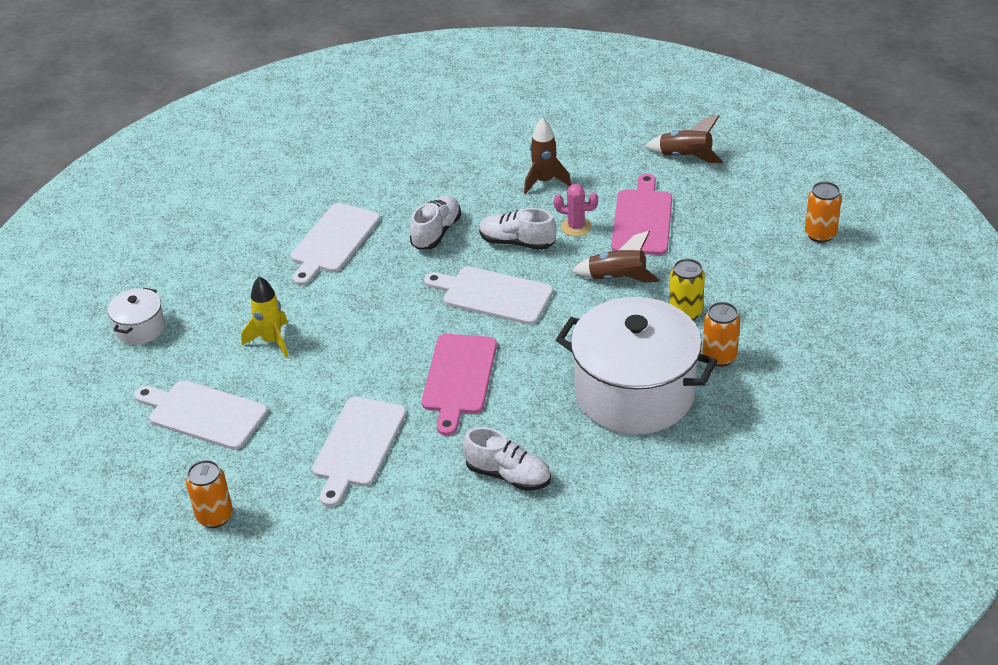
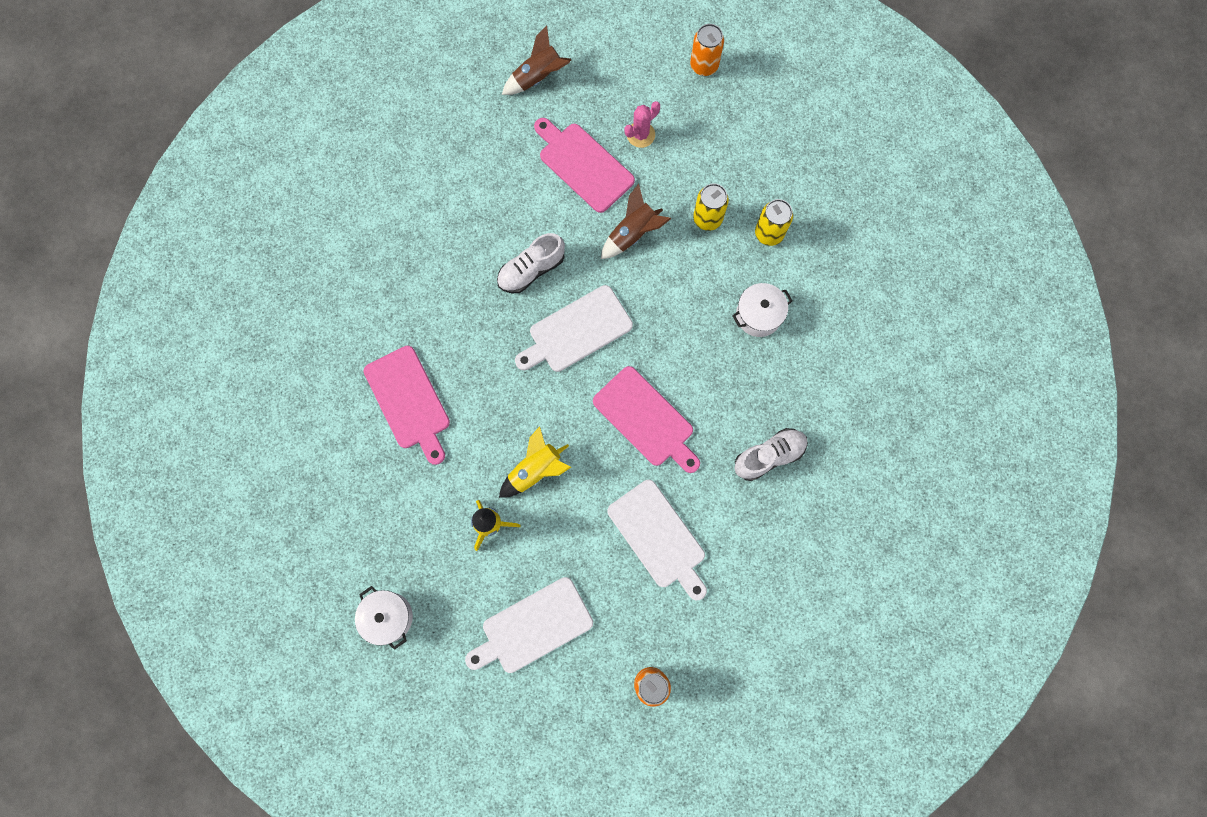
camera: 55 degrees left, 35 degrees up
(333, 241) = (409, 401): white cutting board -> pink cutting board
(345, 339) = (535, 470): none -> yellow rocket
(436, 232) = (467, 318): white shoe -> none
(544, 181) = (476, 196): brown rocket -> none
(576, 227) = (550, 216): pink cactus -> pink cactus (640, 135)
(634, 393) = (758, 315): white pot -> white pot, size x0.44
(719, 357) = (769, 233): orange can -> yellow can

